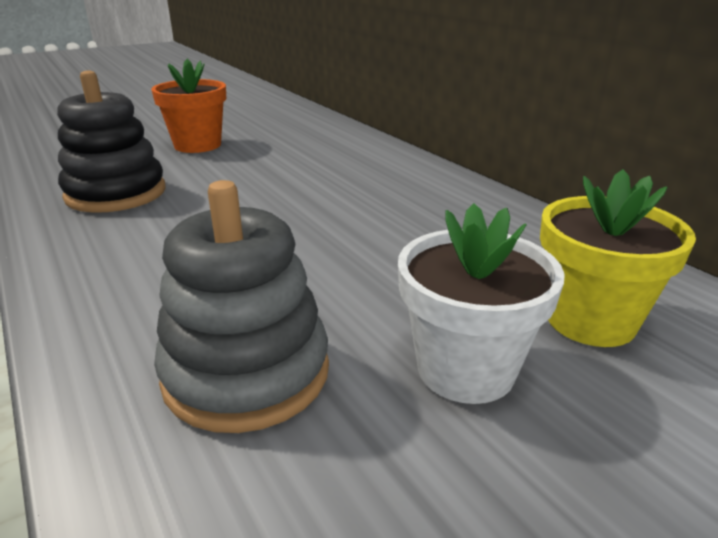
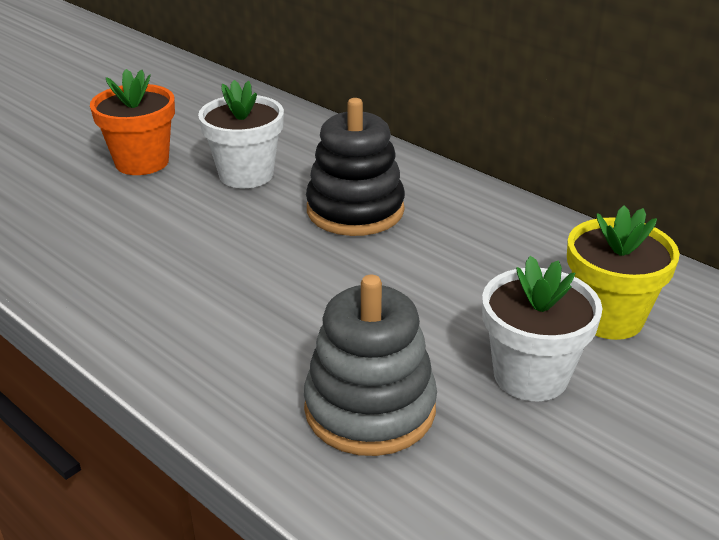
camera: 15 degrees left, 5 degrees up
(116, 193) = (106, 246): black stacking toy -> black stacking toy (355, 210)
(275, 160) = (246, 174): none -> white flower pot

